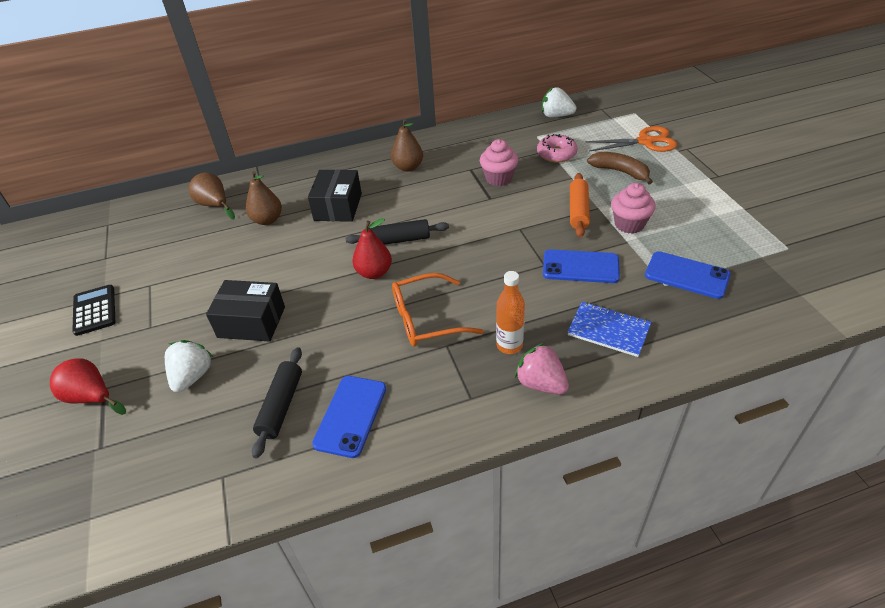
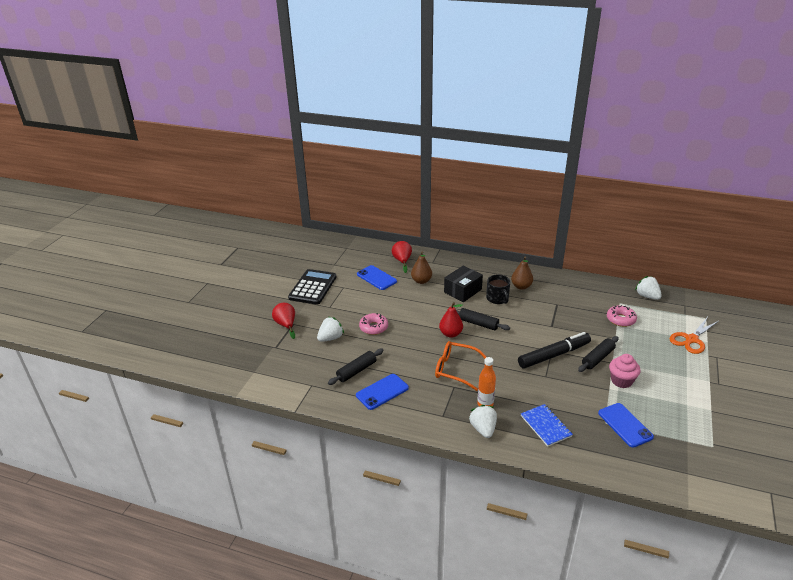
camera: 35 degrees right, 10 degrees down
(94, 310) = (313, 287): black calculator -> black calculator, size x1.59
(215, 205) = (402, 261): brown pear -> red pear
(251, 322) = (373, 327): black box -> pink donut
(393, 195) = (497, 298): none -> black mug
(498, 178) = (568, 317): pink cupcake -> none
(527, 233) = (554, 355): none -> black marker
(541, 383) = (483, 429): pink strawberry -> white strawberry
(578, 211) = (598, 358): orange rolling pin -> black rolling pin
(580, 267) = (565, 388): blue phone -> blue phone (376, 278)
(620, 172) = (651, 349): brown banana -> none
(645, 142) = (691, 339): orange scissors -> orange scissors turned 105 degrees clockwise

